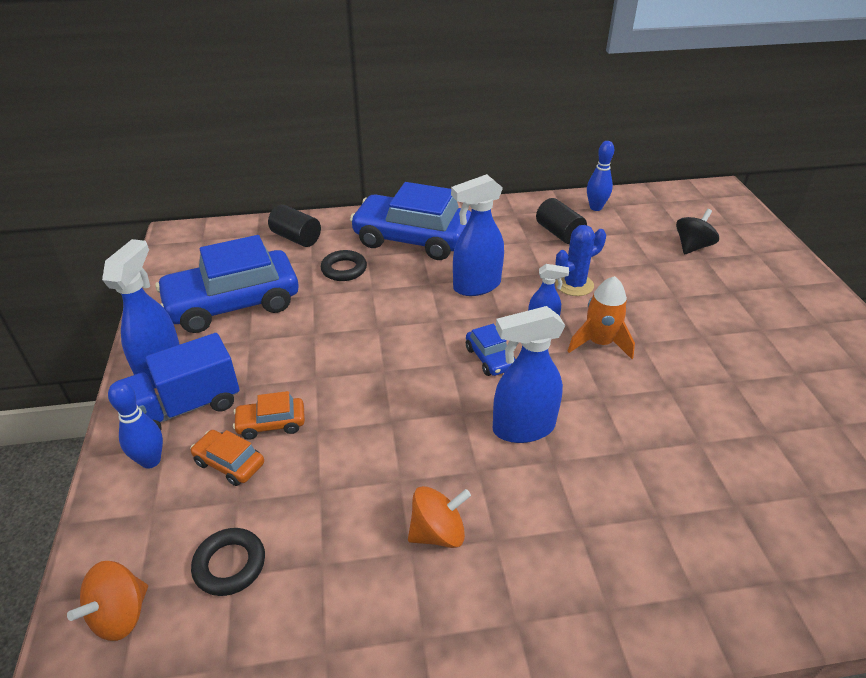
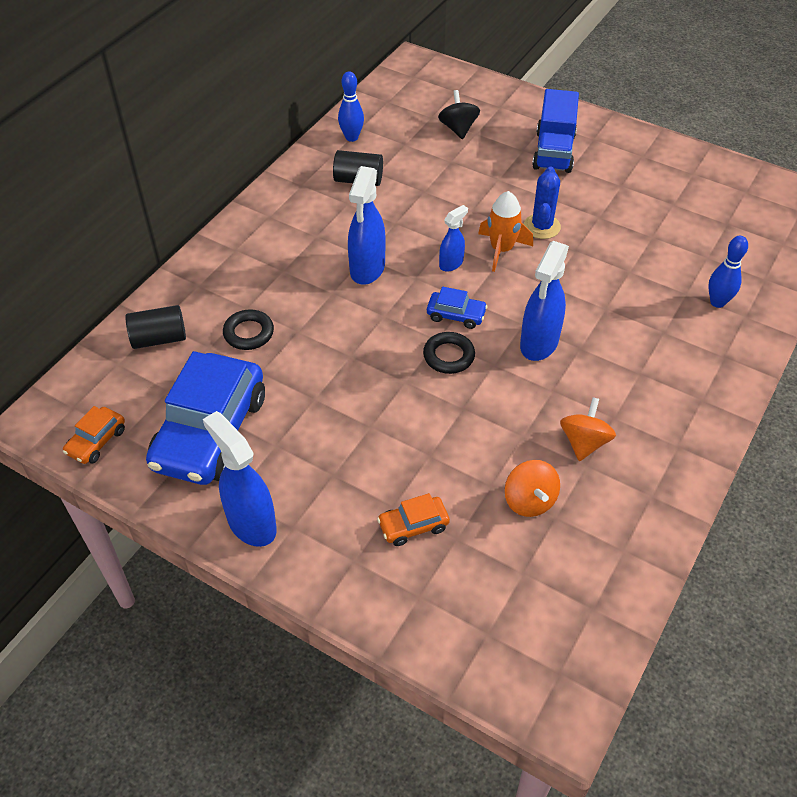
camera: 50 degrees left, 10 degrees up
(120, 614) = (501, 652): orange spinning top -> orange spinning top (529, 500)
(151, 461) = (361, 576): blue bowling pin -> blue bowling pin (717, 302)
(184, 408) = (319, 527): blue truck -> blue truck (553, 152)
(230, 565) = (512, 569): black ring -> black ring (448, 356)
(271, 424) = (395, 480): orange car -> orange car (96, 441)
(412, 239) = (258, 266): blue car -> none
(574, 285) = (428, 217): blue cactus -> blue cactus (541, 227)

